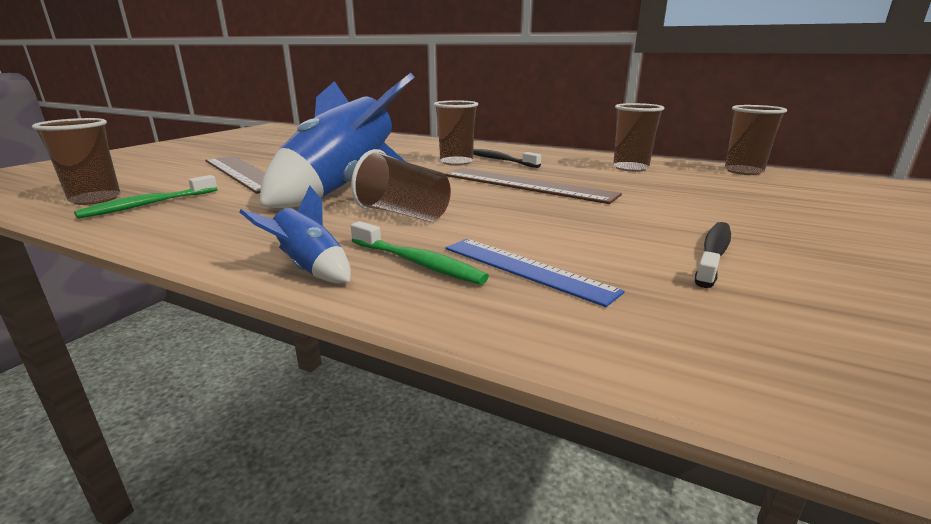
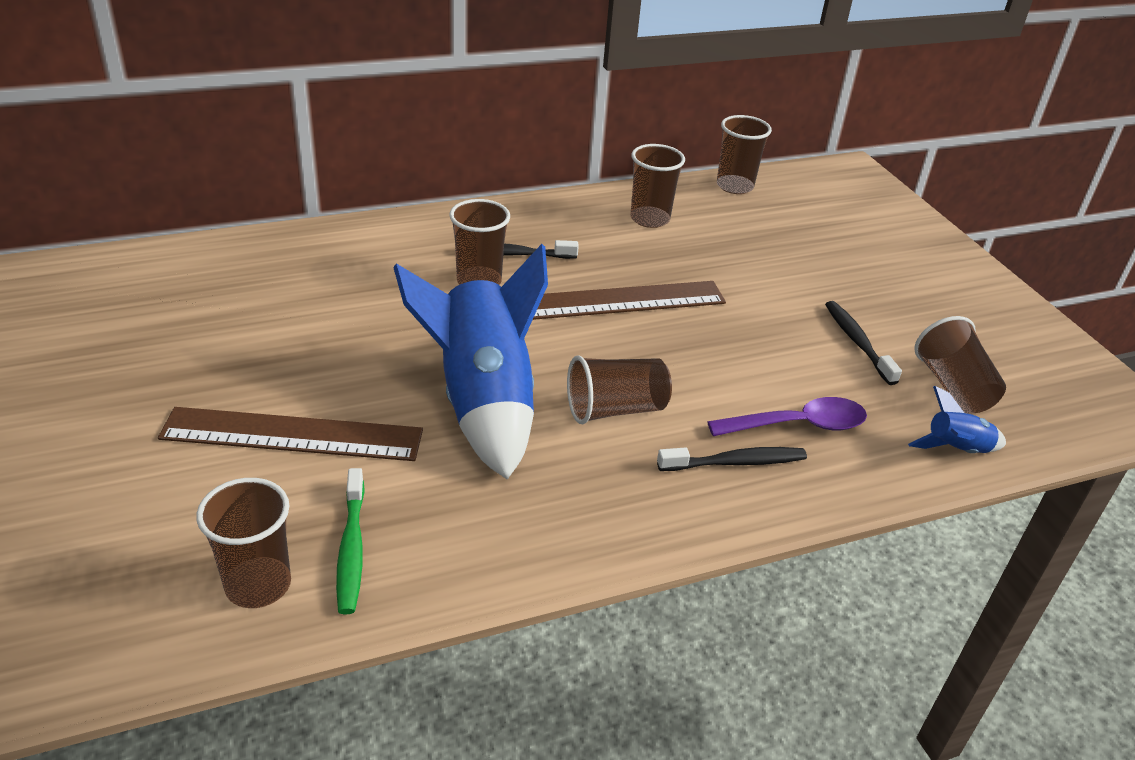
camera: 50 degrees left, 15 degrees up
(309, 269) = (690, 517): blue rocket -> blue rocket (956, 450)
(417, 263) = (735, 462): green toothbrush -> black toothbrush
(526, 269) = (798, 425): blue ruler -> purple spoon
(803, 320) = (953, 387): none -> brown cup

